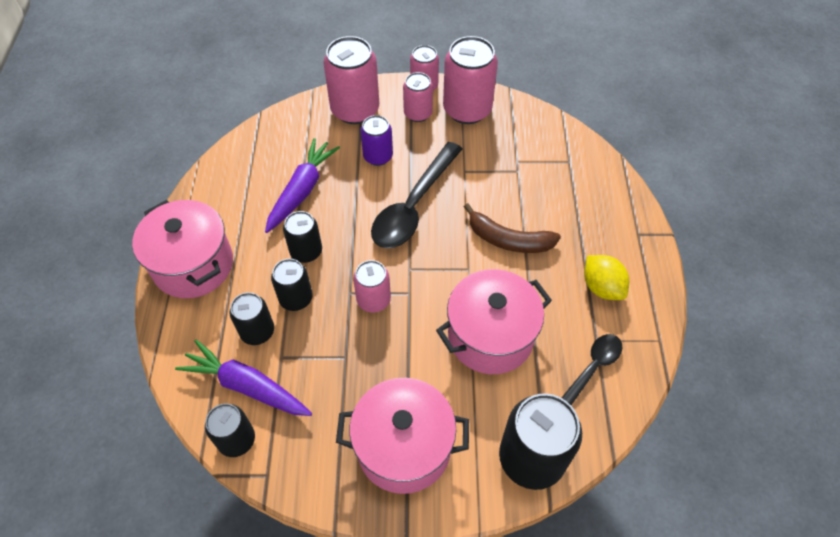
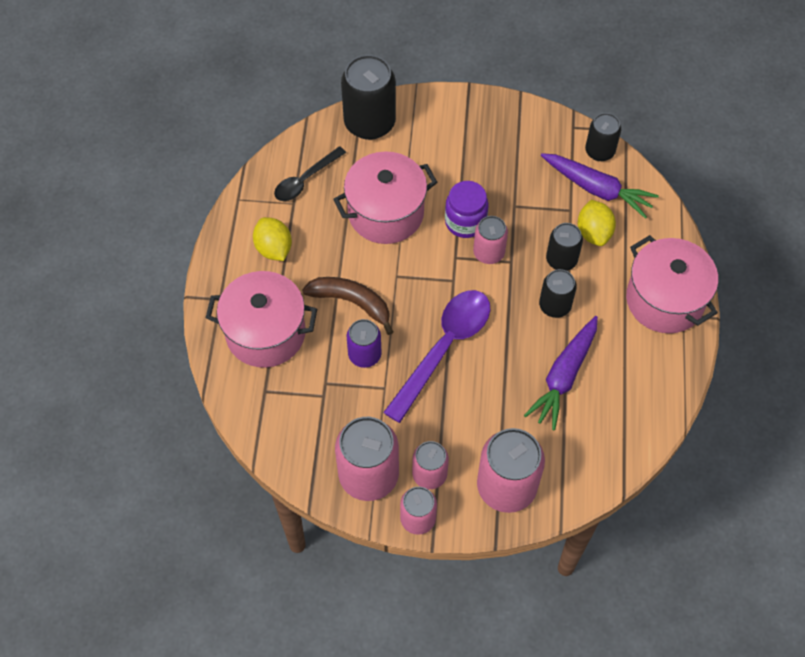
camera: 175 degrees left, 5 degrees up
(257, 331) = (594, 232): black can -> yellow lemon
(378, 156) = (480, 415): purple can -> purple can (364, 355)
(400, 333) = (465, 222): none -> purple jar
(404, 447) = (467, 137): pink pot -> pink pot (265, 333)
(413, 205) = (444, 348): black spoon -> purple spoon

